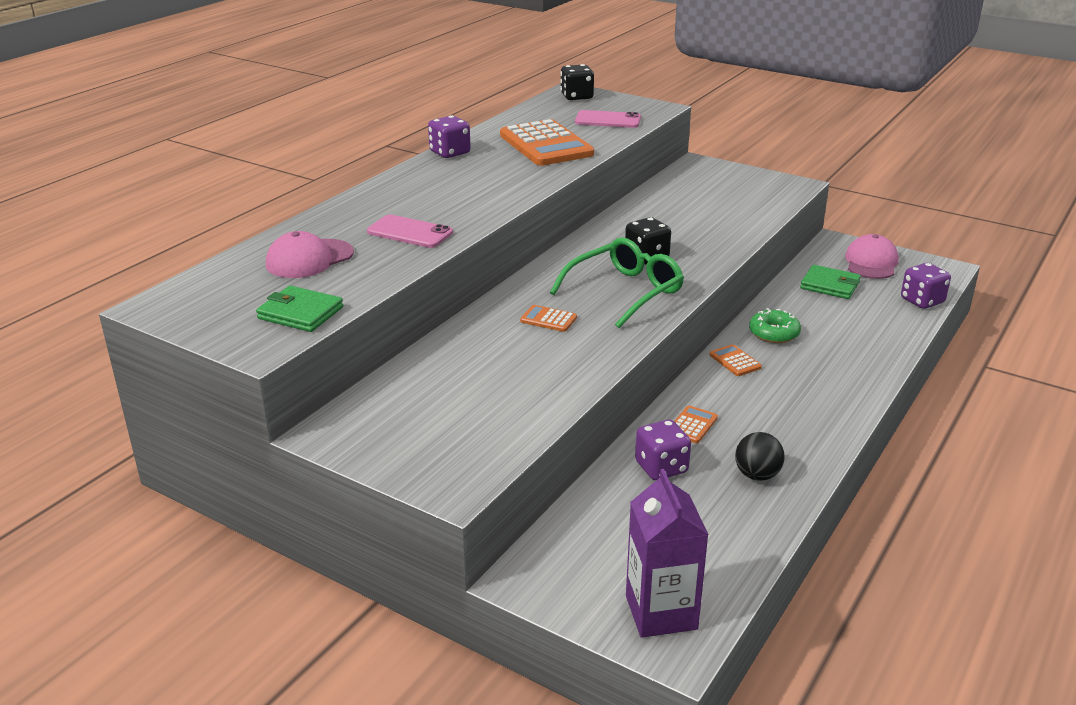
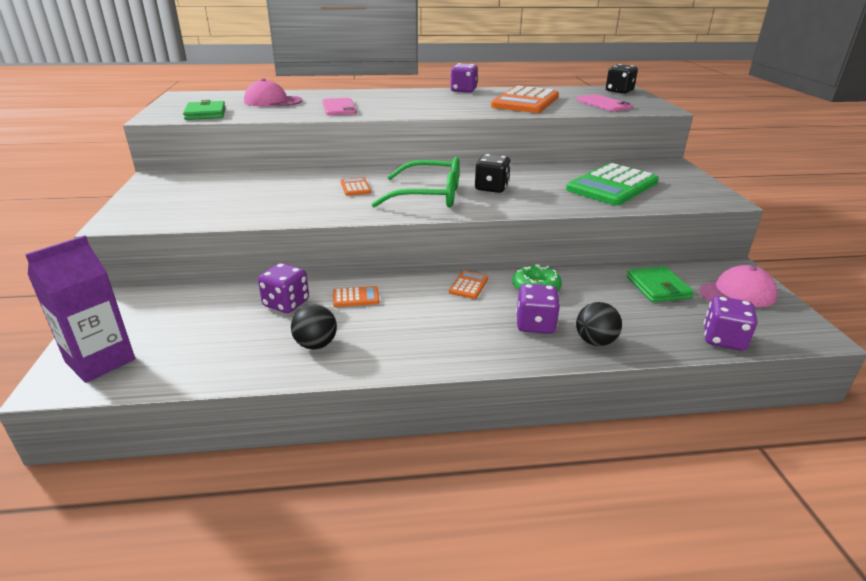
camera: 50 degrees right, 0 degrees up
(714, 208) = (612, 186): none -> green calculator
(830, 360) = (535, 324): none -> purple dice
(878, 348) = (595, 341): none -> black ball

